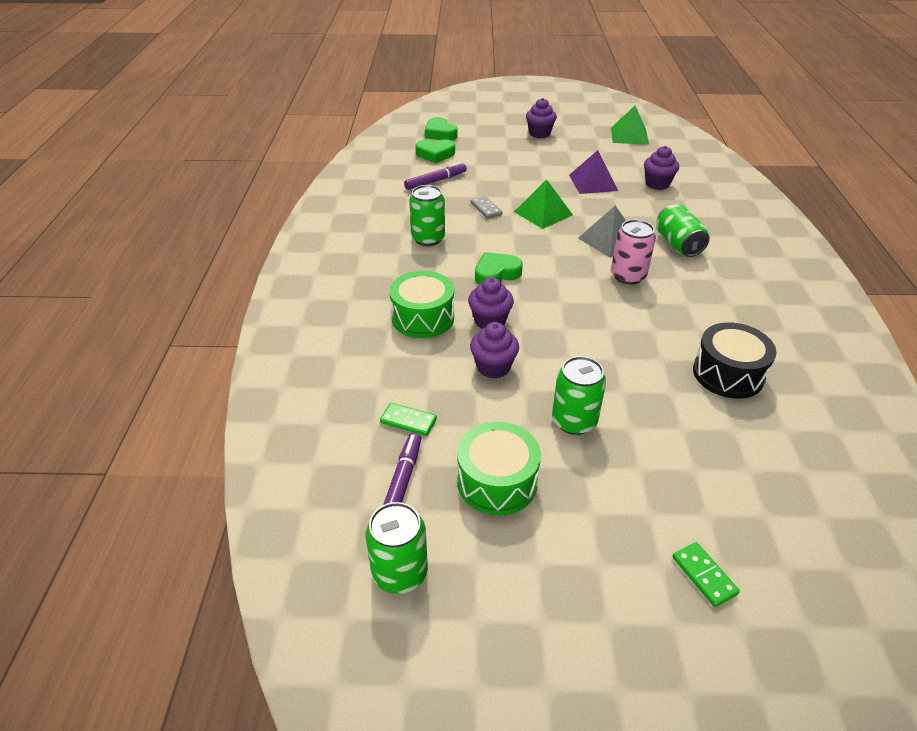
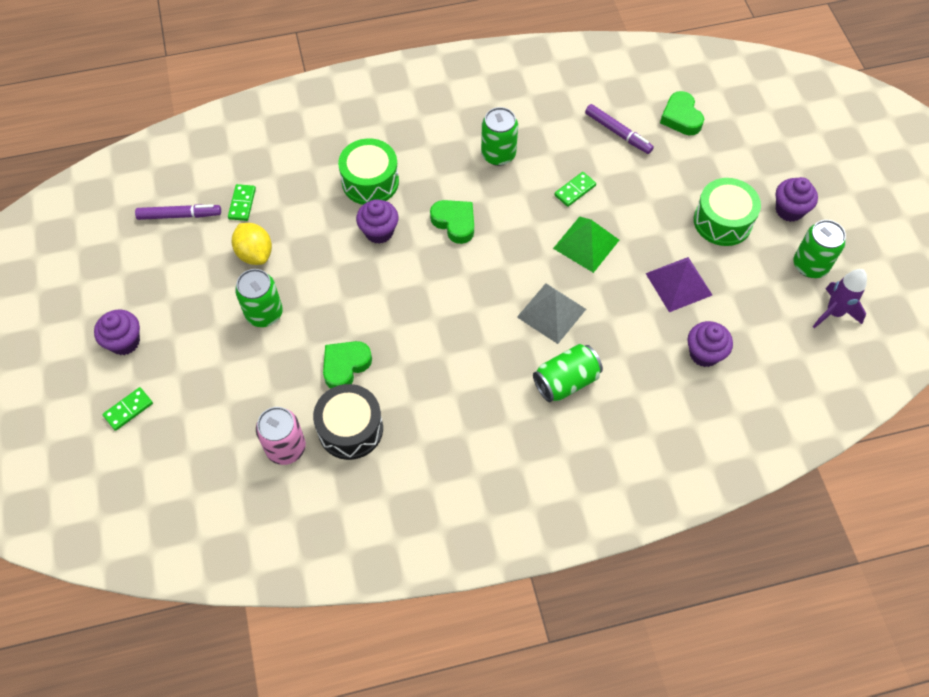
camera: 75 degrees right, 20 degrees up
(400, 573) = (109, 233): green can -> green can (810, 265)
(440, 134) = (738, 109): green heart -> green heart (345, 366)
(486, 209) = (575, 190): grey domino -> green domino
(487, 419) = (255, 254): none -> yellow lemon
(493, 367) = (317, 246): purple cupcake -> purple cupcake (124, 342)
(497, 482) = (192, 272): green drum -> green drum (722, 221)
(628, 276) = (487, 336): pink can -> pink can (286, 448)
(629, 136) = (834, 313): green pyramid -> purple rocket

